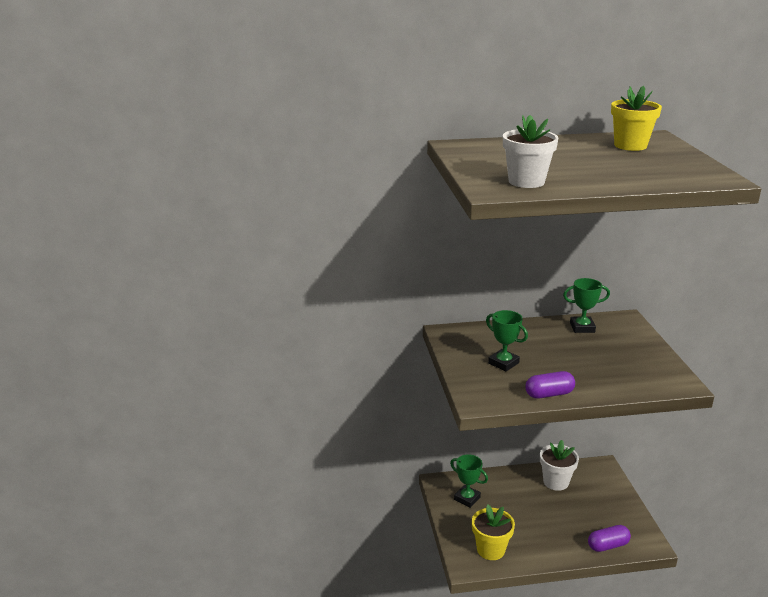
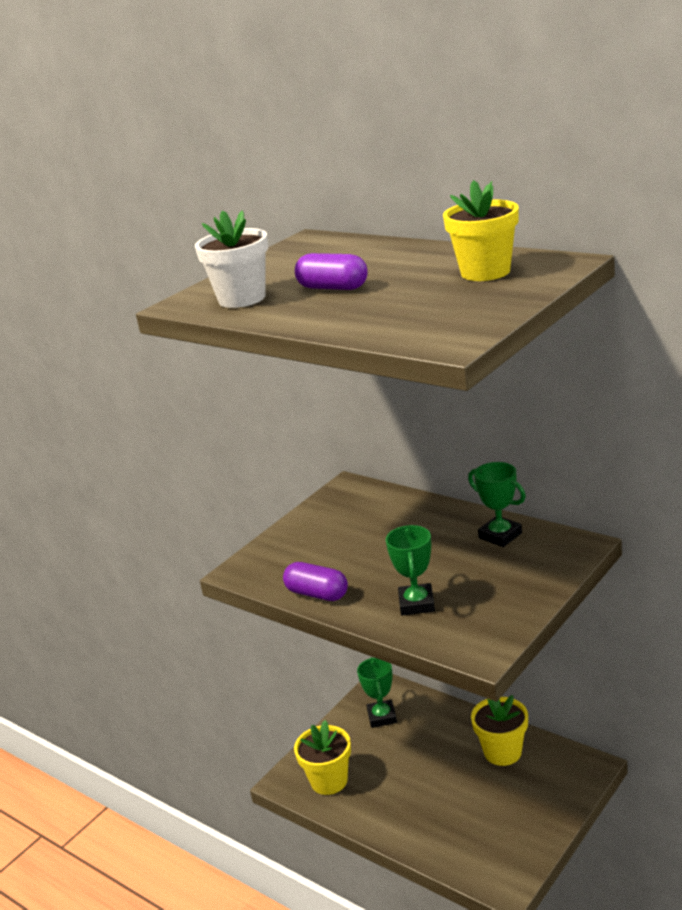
camera: 50 degrees right, 0 degrees up
(503, 363) = (338, 542): green trophy -> green trophy (416, 604)
(556, 482) = (502, 752): white flower pot -> yellow flower pot
(608, 545) = (453, 854): purple capsule -> purple capsule (333, 288)

